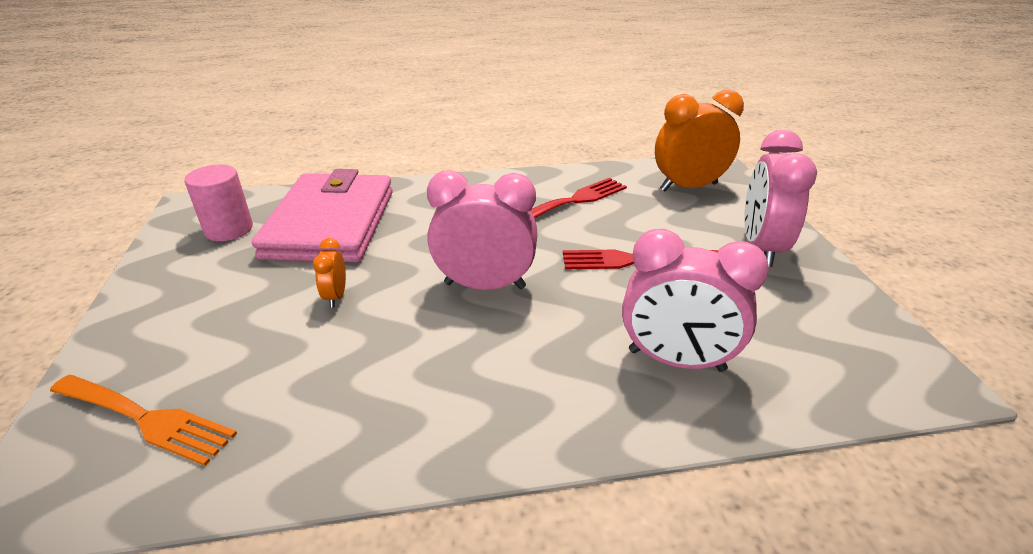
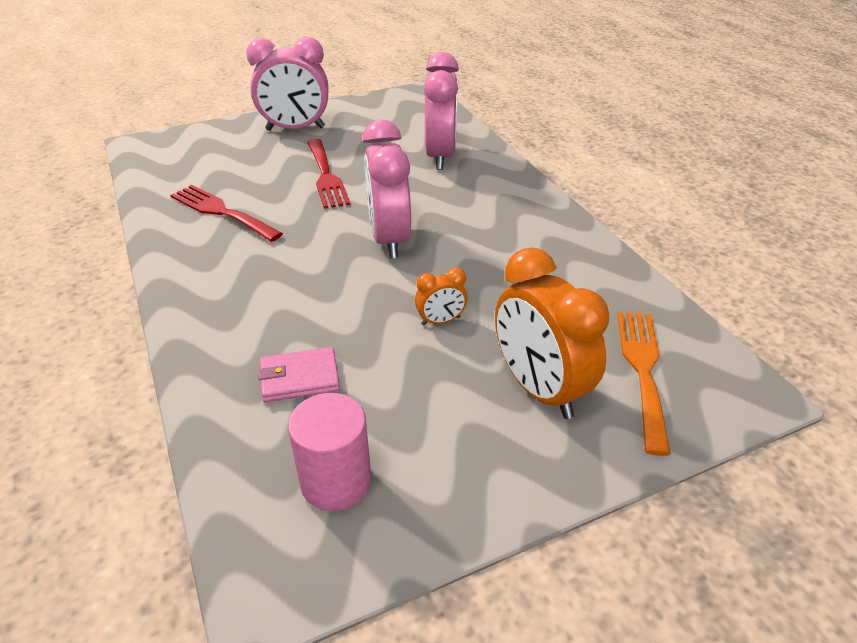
camera: 105 degrees left, 5 degrees up
(330, 223) = (299, 378): pink wallet -> pink wallet, size x0.40
(688, 187) = (189, 156): orange clock -> orange clock (539, 389)

